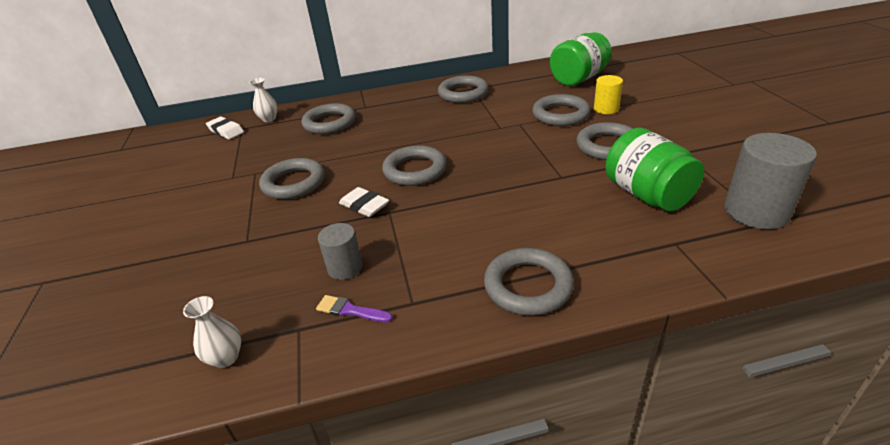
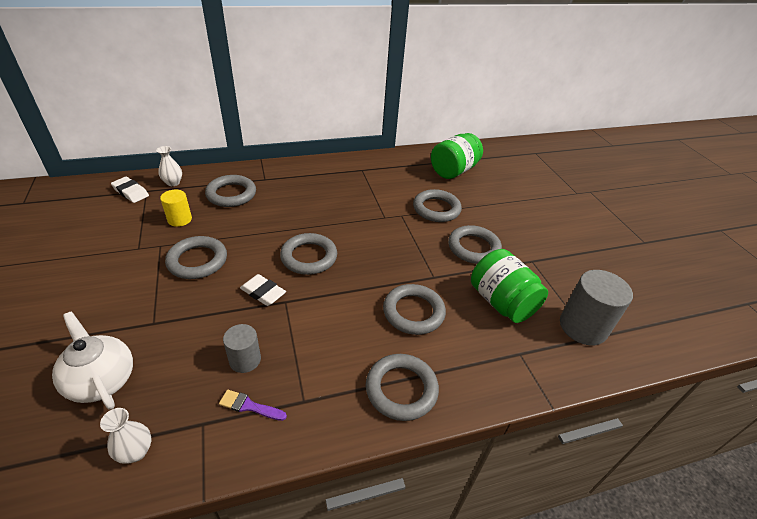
camera: 10 degrees left, 5 degrees up
(192, 294) = (102, 380): none -> white teapot
(463, 93) = (354, 175): grey ring -> grey ring (413, 312)
(606, 109) = (474, 207): yellow cylinder -> yellow cylinder (179, 219)

